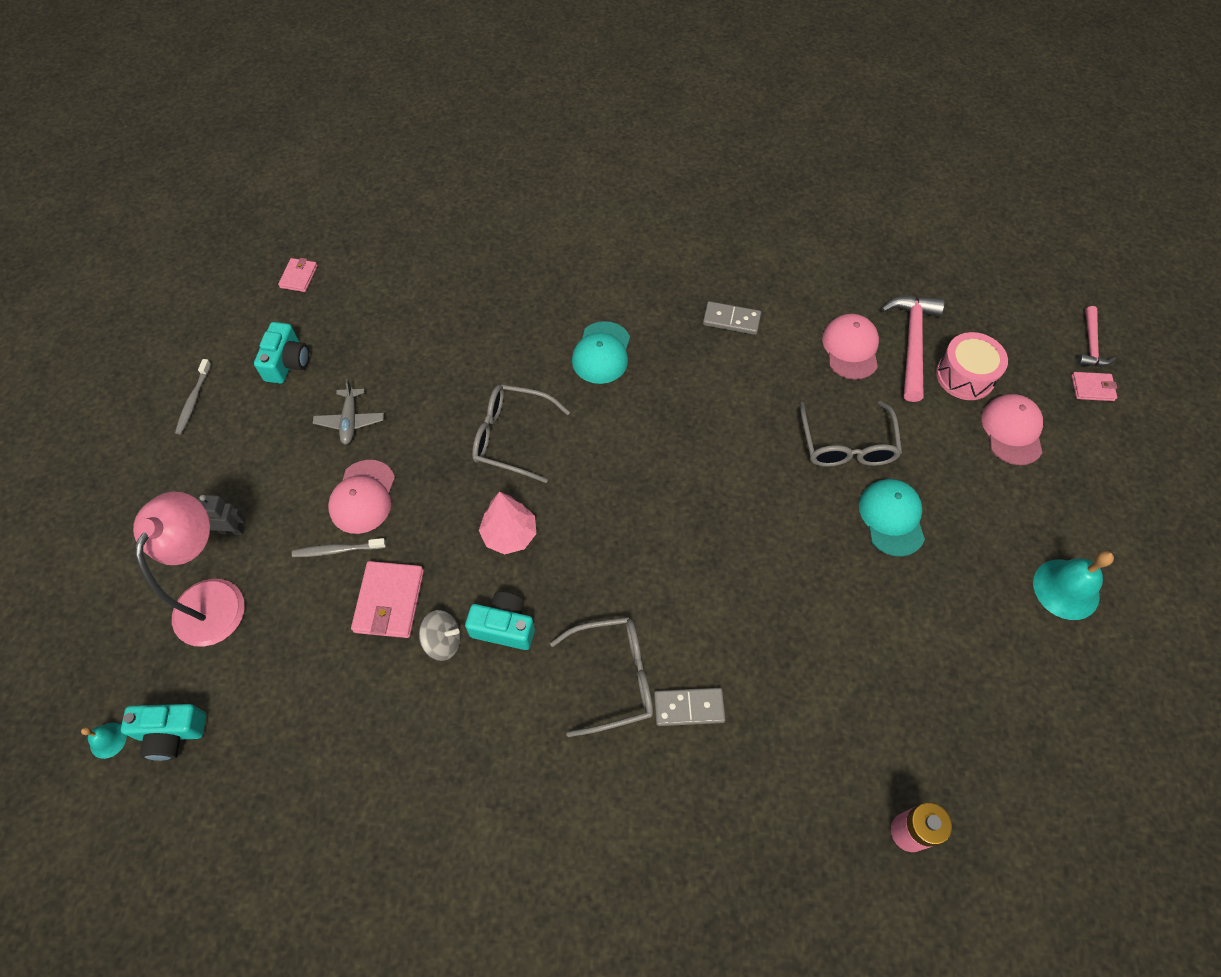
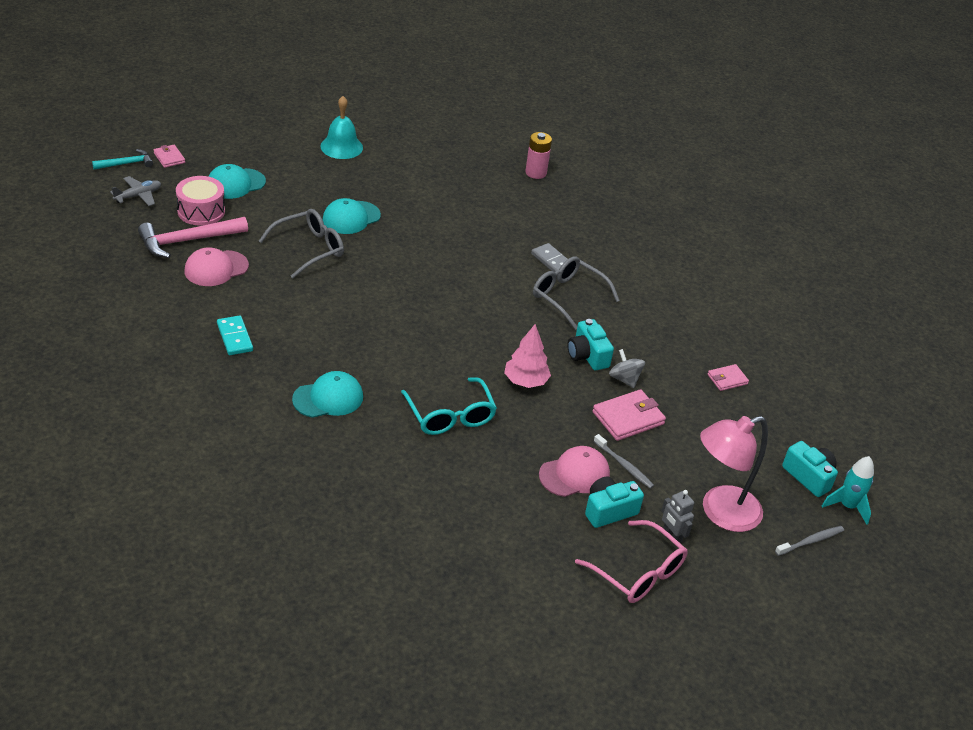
camera: 130 degrees left, 20 degrees down
(108, 740) = (847, 506): turquoise bell -> turquoise rocket
(193, 400) = (603, 645): grey toothbrush -> grey toothbrush (810, 541)
(225, 473) = (638, 573): none -> pink glasses
(287, 362) = (509, 601): turquoise camera -> turquoise camera (609, 510)
(299, 277) = (412, 659): pink wallet -> pink wallet (727, 379)
(350, 421) = (523, 521): grey plane -> grey plane (138, 196)
(511, 437) = (450, 416): grey glasses -> turquoise glasses
(731, 320) = (234, 337): grey domino -> turquoise domino
(1012, 430) = (235, 184): pink cap -> turquoise cap
(1091, 344) = (126, 164): pink hammer -> turquoise hammer

